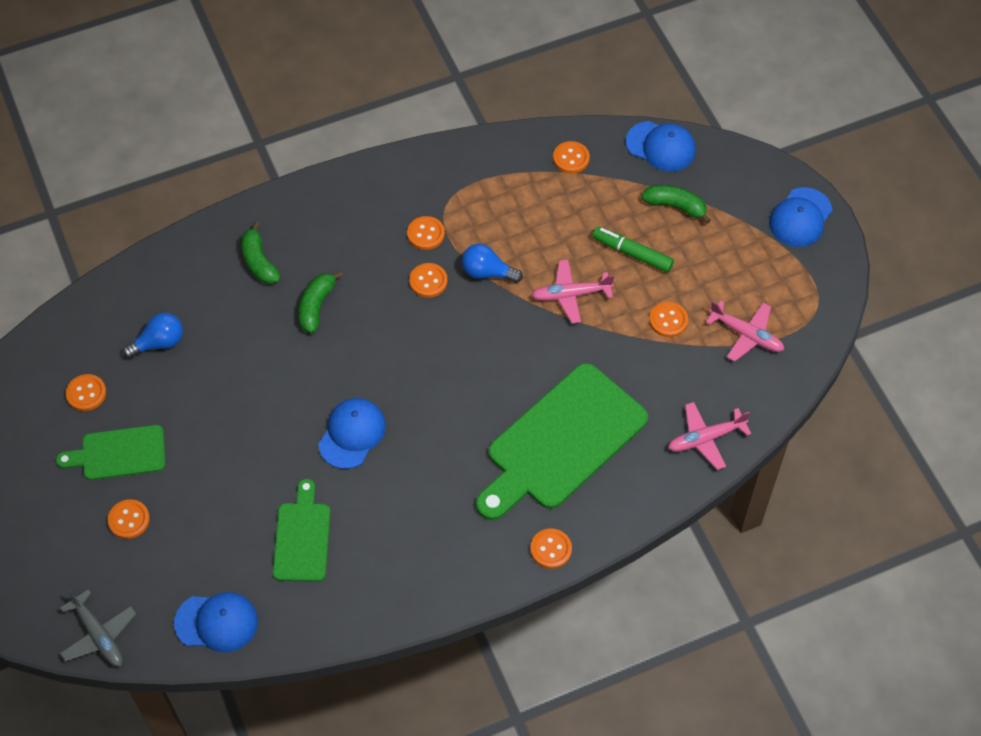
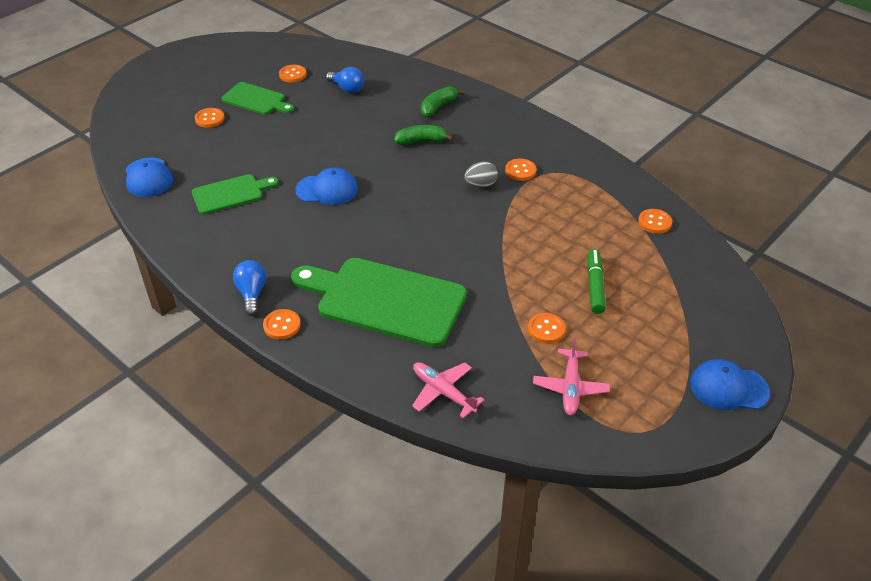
camera: 65 degrees right, 15 degrees down
(99, 635) = (121, 134): grey plane -> none
(119, 453) = (256, 100): green cutting board -> green cutting board turned 150 degrees clockwise
(428, 281) = (481, 185): orange button -> grey egg
(487, 272) = (511, 211): blue light bulb -> blue light bulb (252, 294)
(571, 295) = (526, 262): pink plane -> none
(661, 146) = (716, 270): blue cap -> none
(675, 206) = (664, 298): green banana -> none

